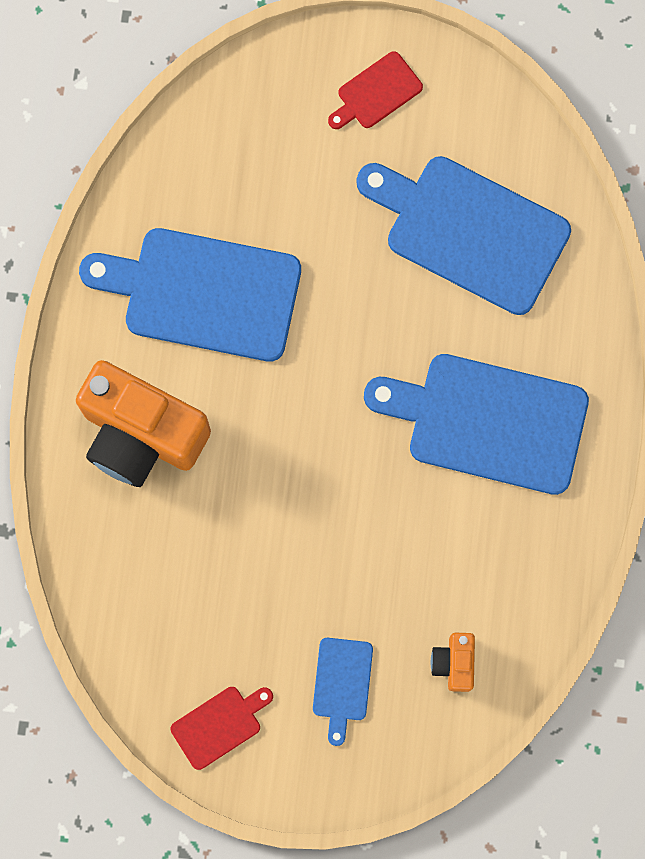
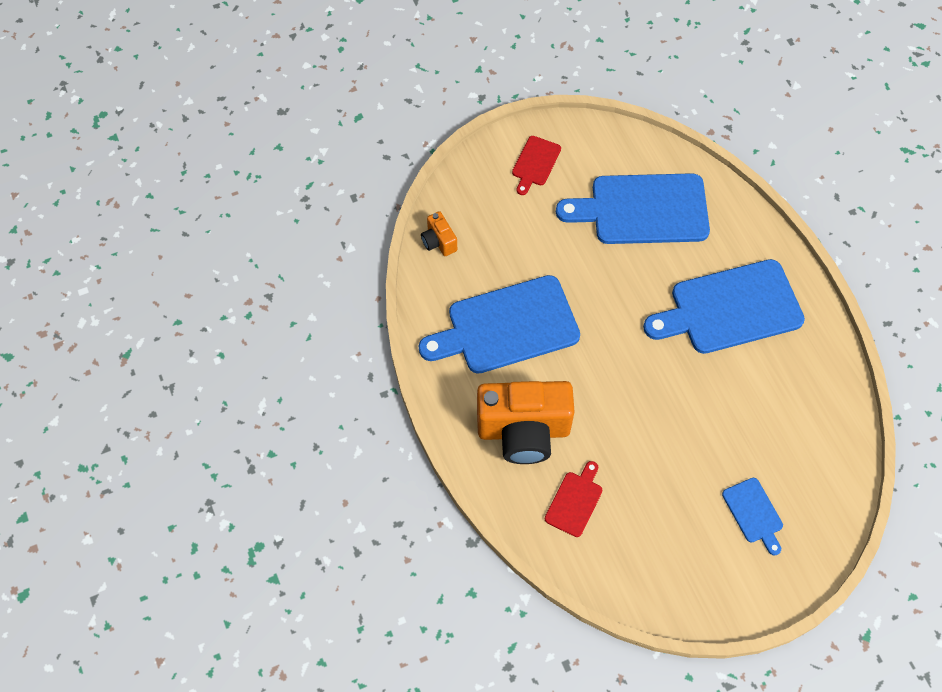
camera: 30 degrees left, 15 degrees down
(220, 725) = (695, 585): red cutting board -> red cutting board (575, 501)
(454, 663) = (812, 461): orange camera -> orange camera (439, 242)

